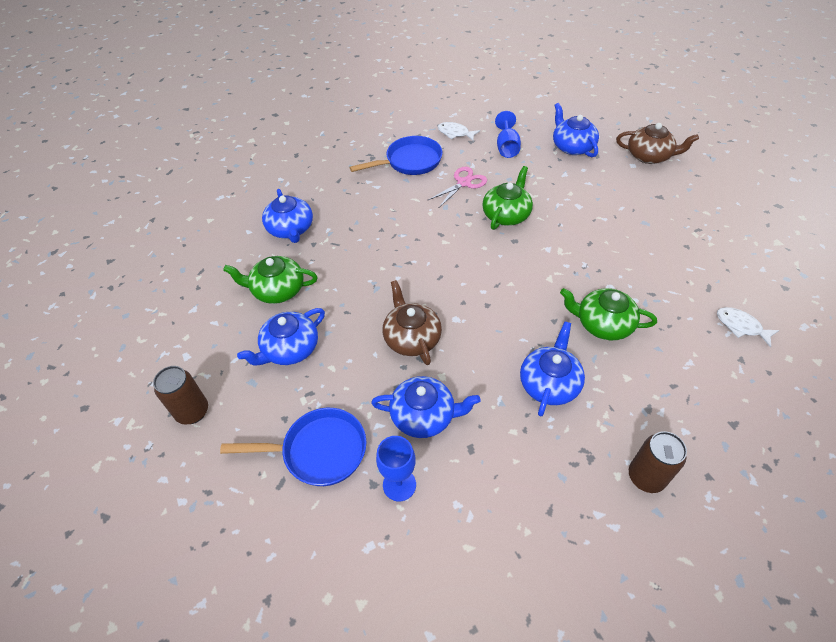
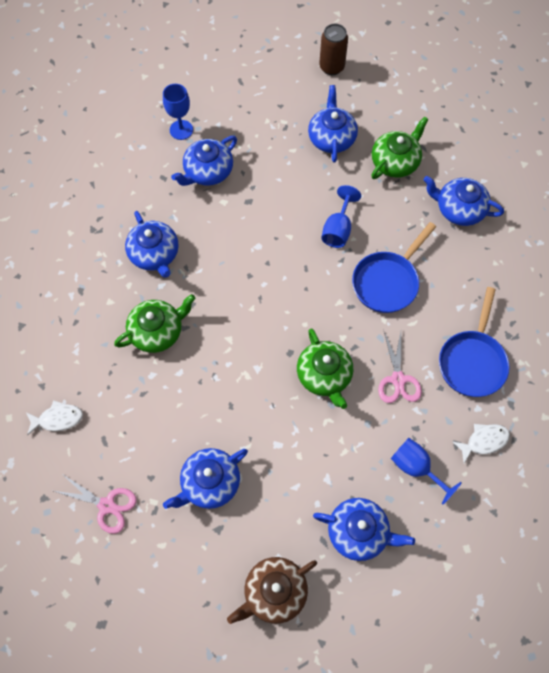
camera: 130 degrees right, 15 degrees up
(319, 451) = (241, 108): blue pan -> blue pan (387, 282)
(383, 281) = (338, 229): none -> blue goblet
(412, 338) = (270, 208): brown teapot -> none
(645, 218) = (209, 483): none -> blue teapot
(646, 477) = (53, 245): brown can -> none
(734, 253) = (107, 505): none -> pink scissors

